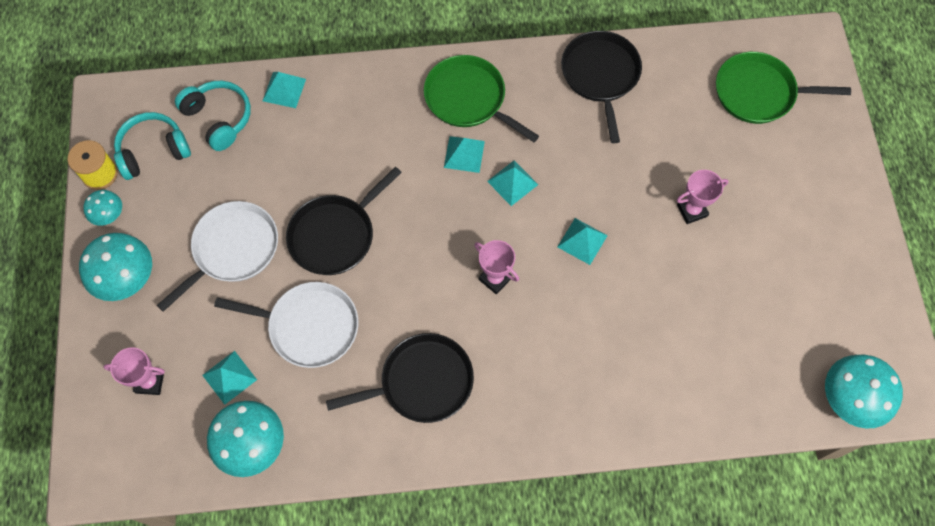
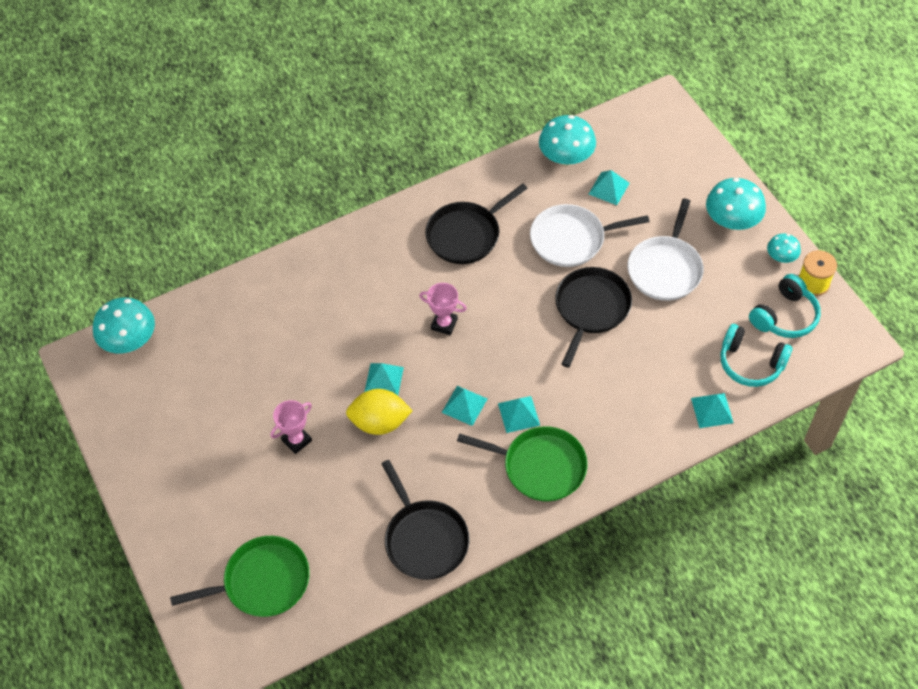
camera: 160 degrees right, 10 degrees down
(150, 382) = (663, 166): pink trophy -> none
(602, 197) = (380, 422): none -> yellow lemon

